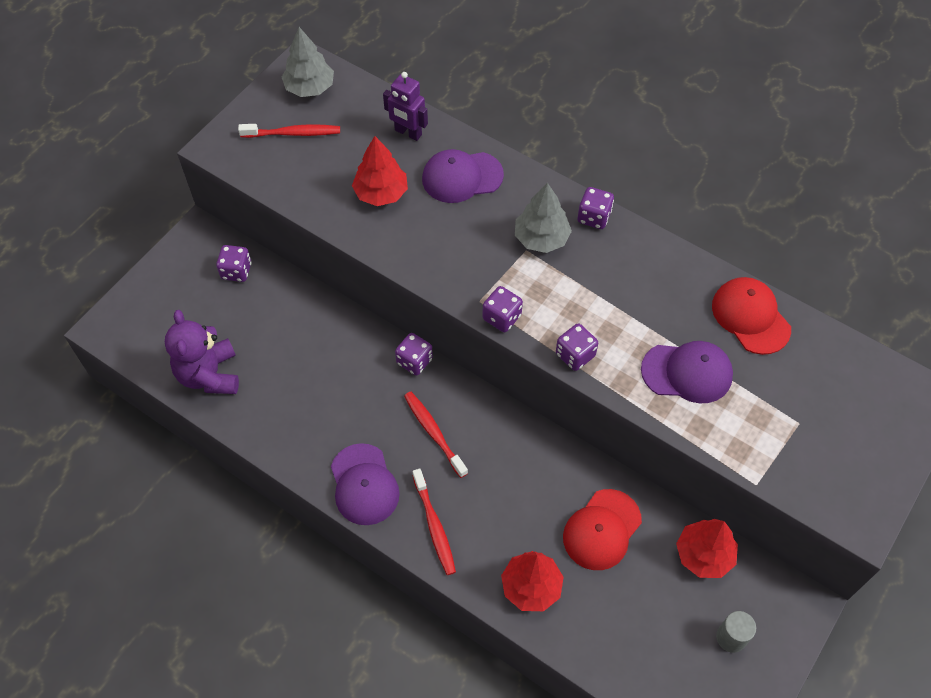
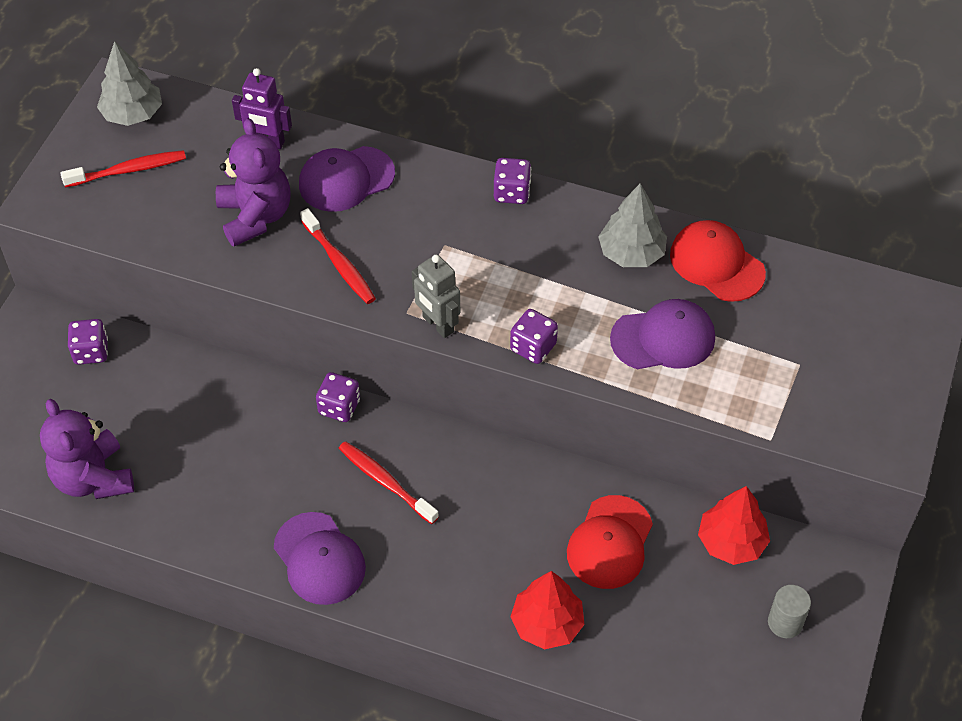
camera: 15 degrees left, 5 degrees down
(381, 193) = (255, 216): red tree -> purple teddy bear
(434, 526) = (416, 585): red toothbrush -> red toothbrush (339, 263)
(501, 317) = (437, 325): purple dice -> grey robot
(541, 238) = (458, 228): grey tree -> grey tree (631, 253)

